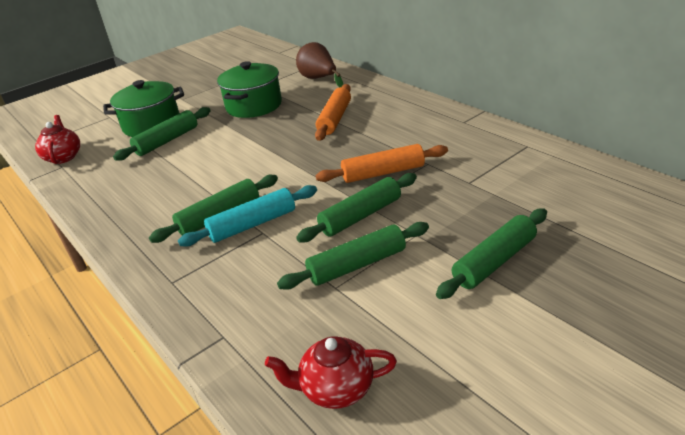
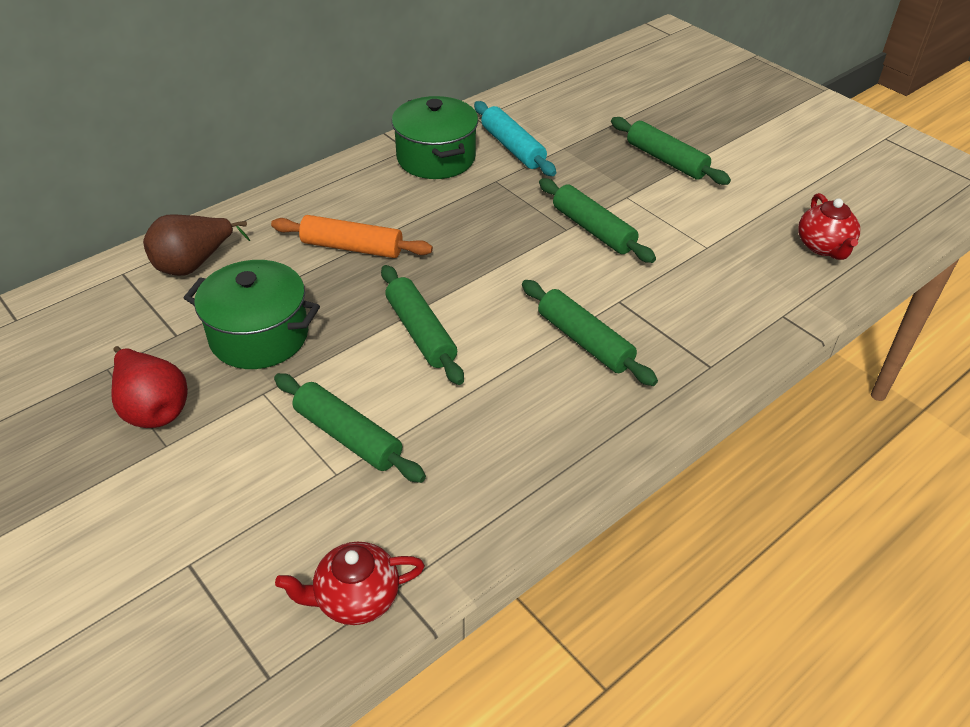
camera: 95 degrees left, 10 degrees up
(152, 124) = (268, 474): green pot -> green pot (436, 158)
(208, 91) = (153, 408): none -> red pear
(252, 224) = (603, 310): turquoise rolling pin -> turquoise rolling pin (512, 147)
(357, 265) = (674, 233): green rolling pin -> green rolling pin (421, 332)
(383, 173) = (509, 211): orange rolling pin -> none

